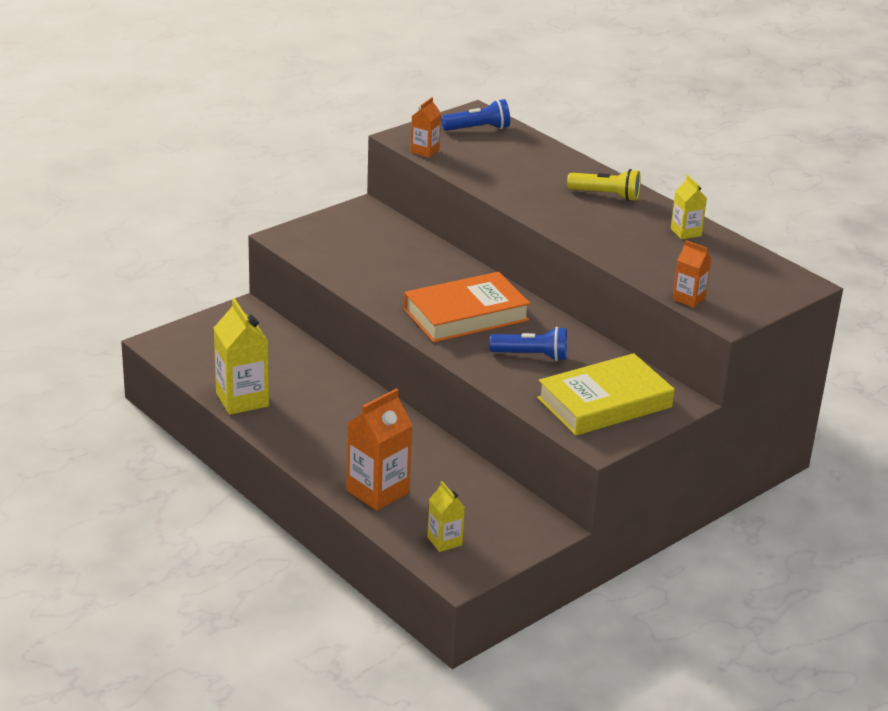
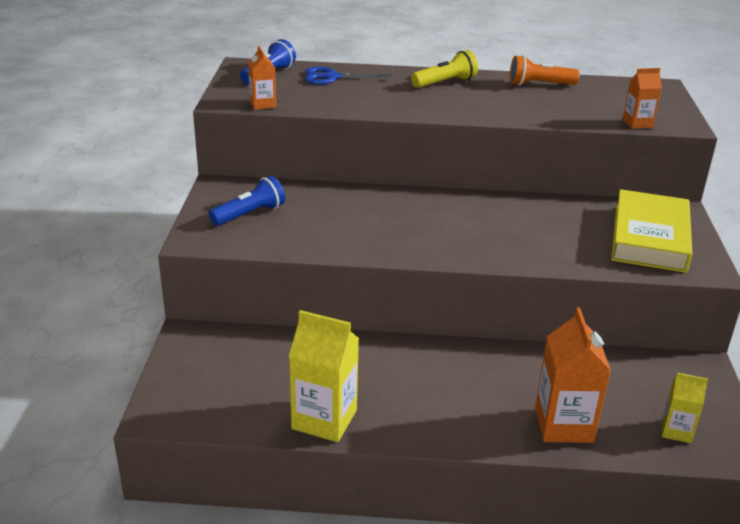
camera: 45 degrees left, 0 degrees up
(466, 315) = (447, 227): orange book -> none
(523, 151) = (332, 77): none -> blue scissors
(532, 356) = (545, 232): blue flashlight -> blue flashlight (250, 214)
(686, 232) = (539, 85): yellow carton -> orange flashlight

